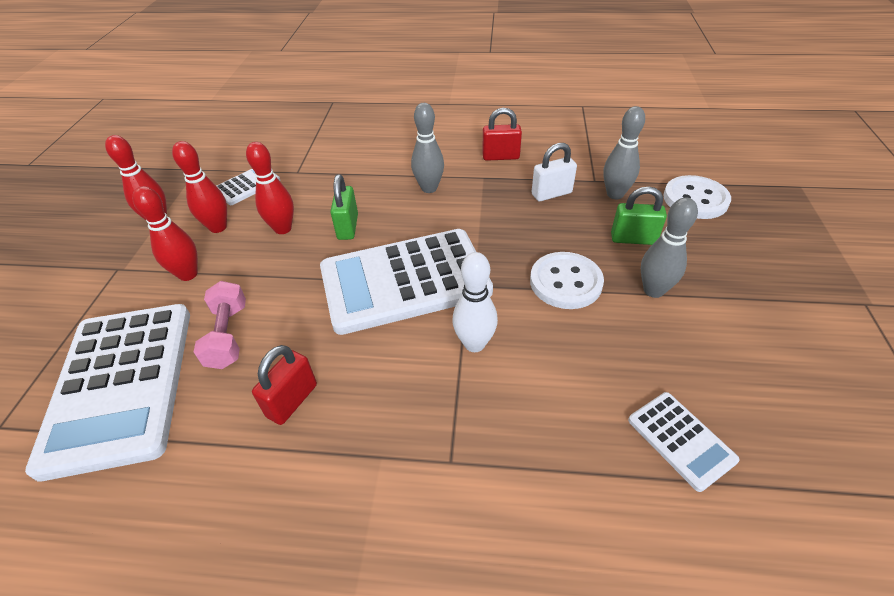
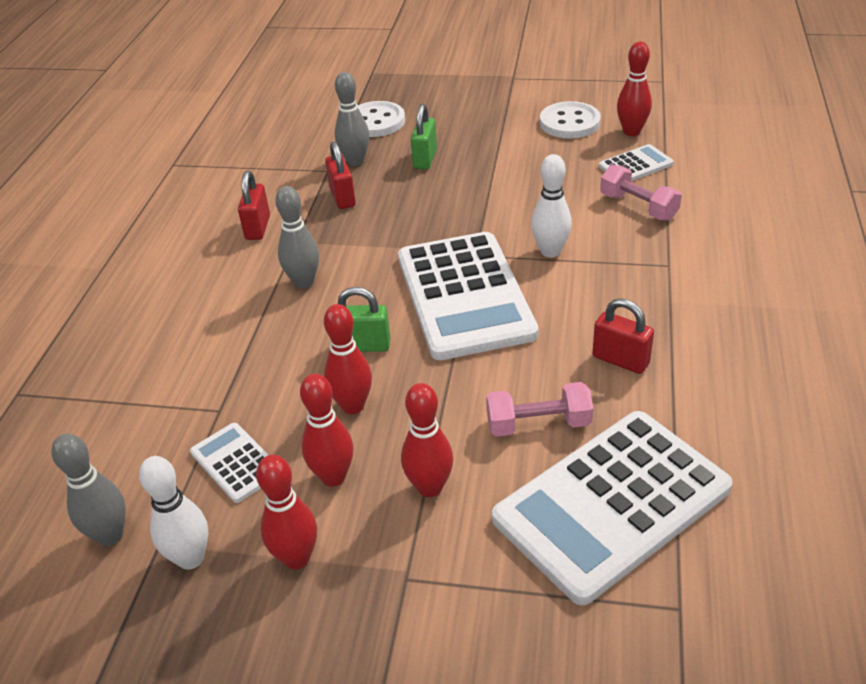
camera: 85 degrees left, 5 degrees down
(121, 385) = (611, 504): white calculator -> white calculator turned 150 degrees clockwise
(180, 181) = (190, 558): none -> white bowling pin
(551, 194) = (342, 197): white padlock -> red padlock
(565, 282) = (477, 199): white button -> white button (569, 123)
(576, 436) = (638, 207): none -> pink dumbbell
(653, 290) = (492, 157): grey bowling pin -> grey bowling pin (110, 535)
(777, 441) = (631, 131): none -> red bowling pin

